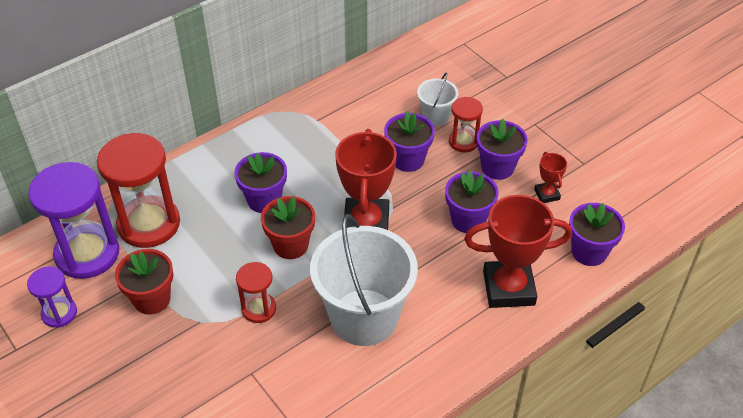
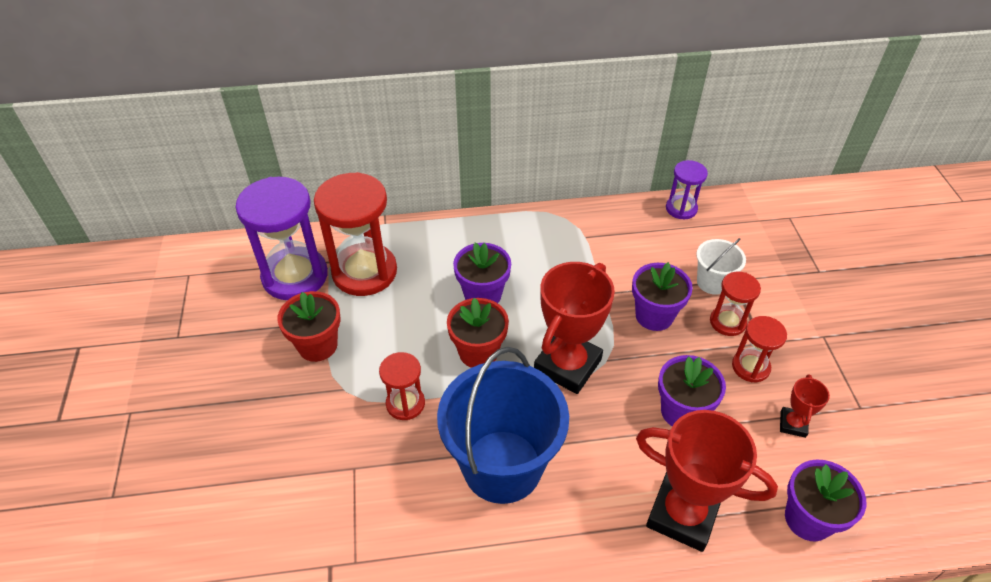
camera: 30 degrees right, 0 degrees up
(59, 313) = (234, 320): purple hourglass -> purple hourglass (681, 208)
(364, 317) = (502, 466): white bucket -> blue bucket
(497, 167) = (750, 367): purple flower pot -> red hourglass

